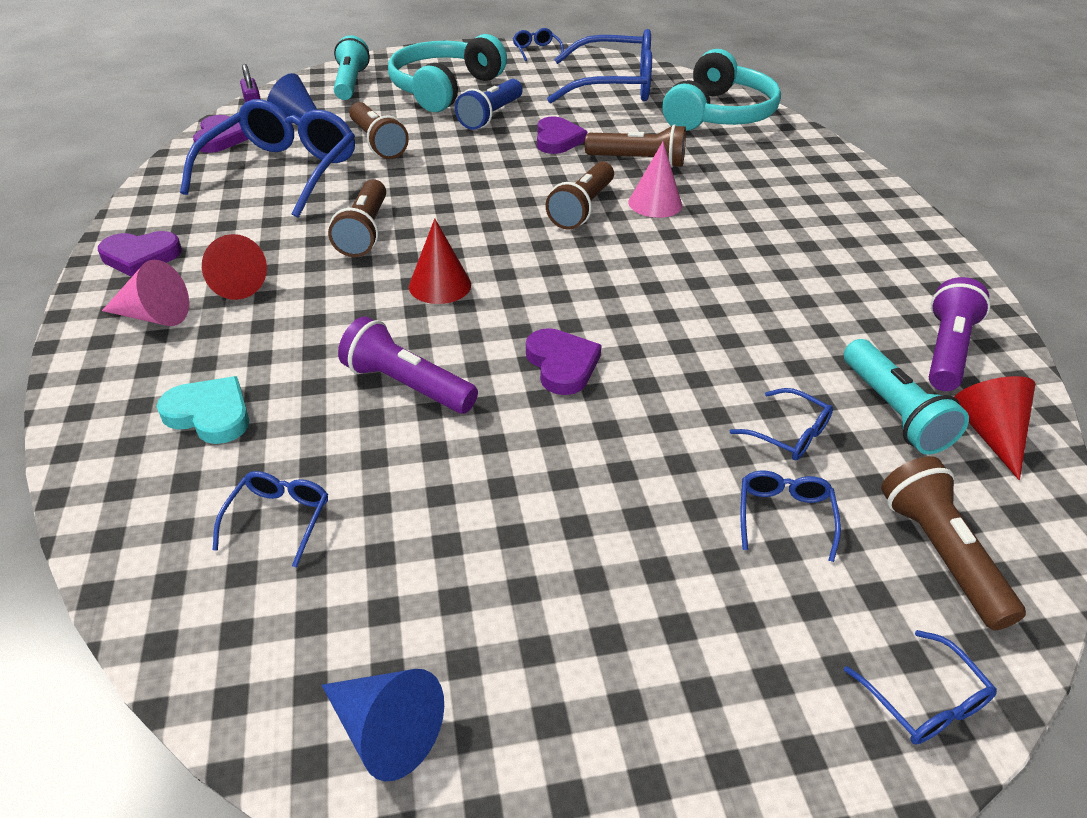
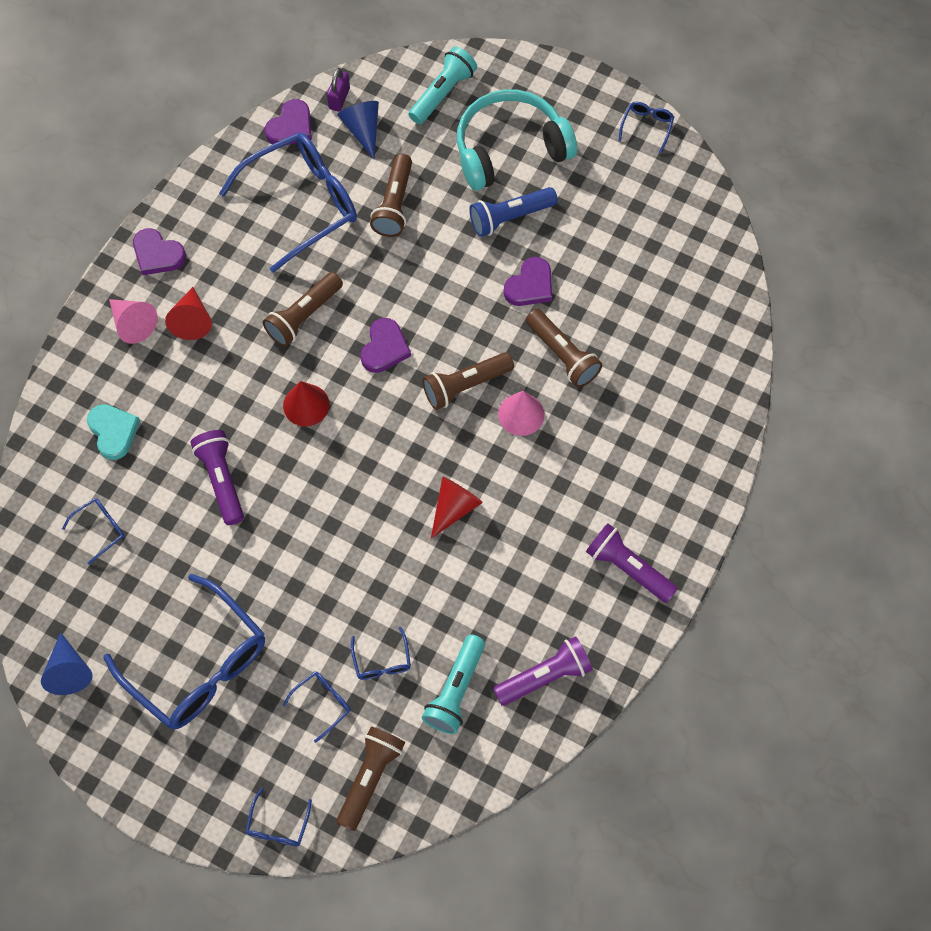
camera: 40 degrees right, 25 degrees up
(562, 364) = (314, 524): purple heart -> purple heart (384, 348)
(614, 86) = (656, 232): blue glasses -> blue glasses (198, 665)
(719, 114) = (698, 333): turquoise headphones -> none
(883, 246) = (628, 568): none -> purple flashlight
(989, 433) = (488, 742): red cone -> red cone (454, 508)

